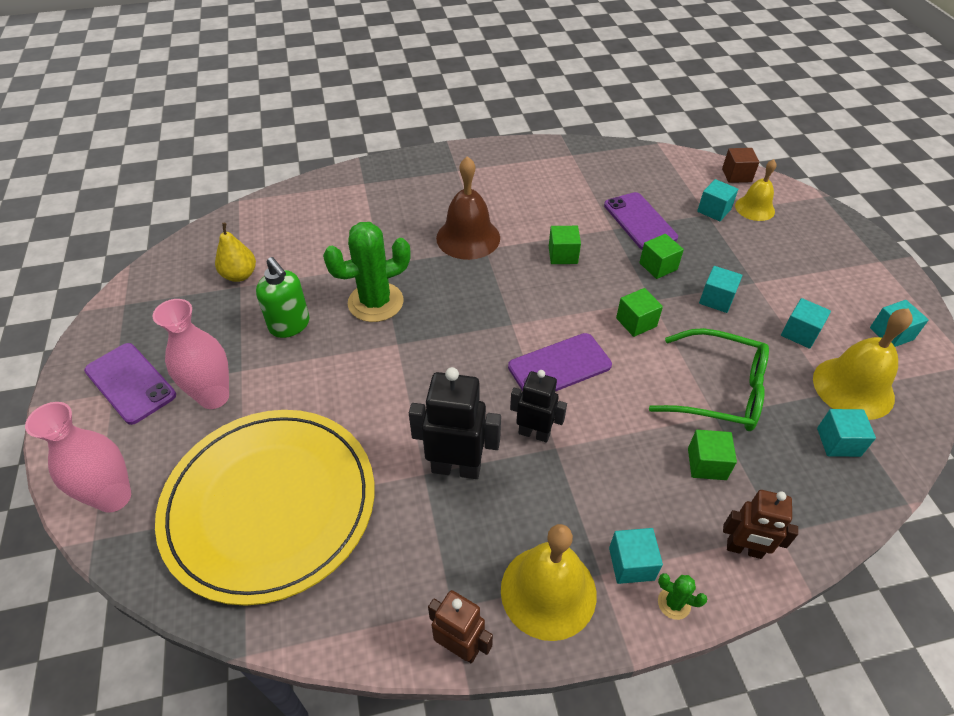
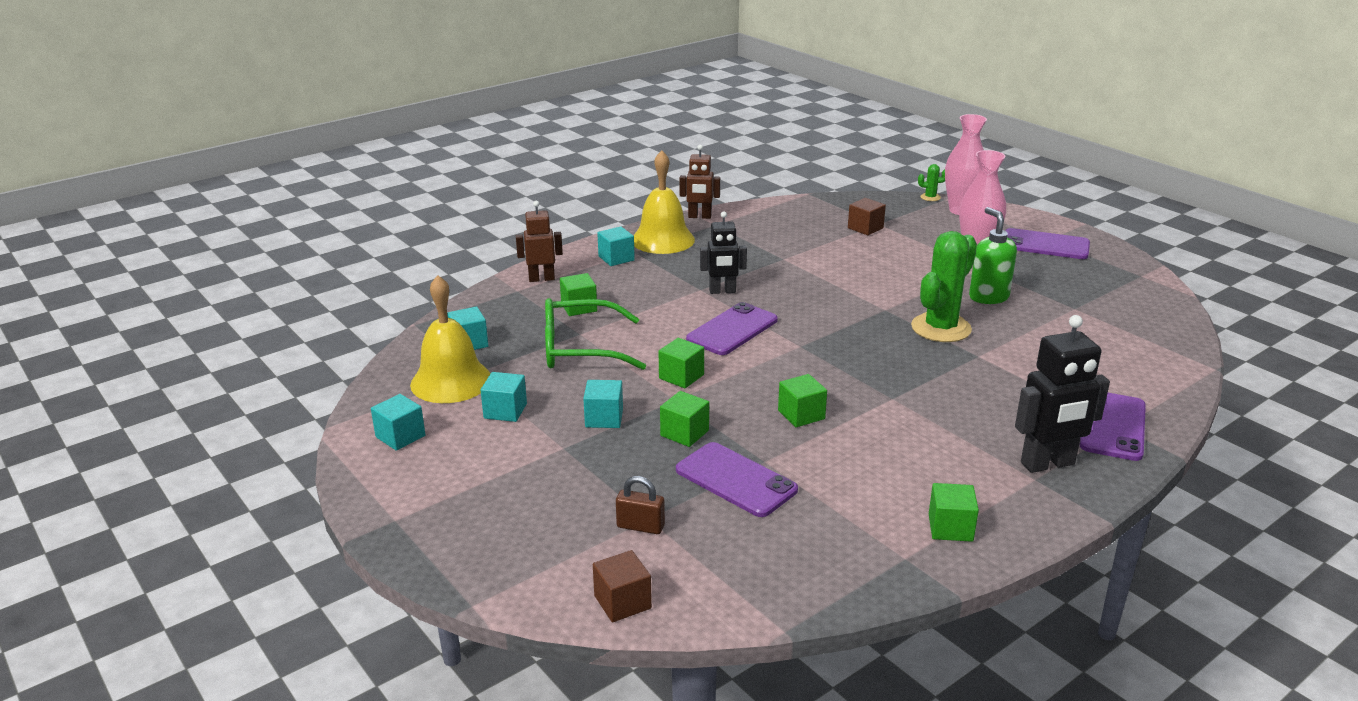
camera: 155 degrees right, 20 degrees down
(240, 275) = (1089, 314): yellow pear -> none
(270, 504) = (865, 228): yellow plate -> brown cube
(290, 325) = (988, 297): green soap dispenser -> green soap dispenser turned 45 degrees clockwise
(368, 184) = (1113, 426): none -> purple phone
(456, 467) = (764, 265): black robot -> black robot (1048, 464)
(468, 237) = (922, 403): brown bell -> none
(534, 160) = (950, 528): none -> green cube
(674, 603) = (583, 252): green cactus -> green cactus (930, 197)
(714, 210) = (640, 526): turquoise cube -> brown padlock
(754, 208) = (580, 548): yellow bell -> none

